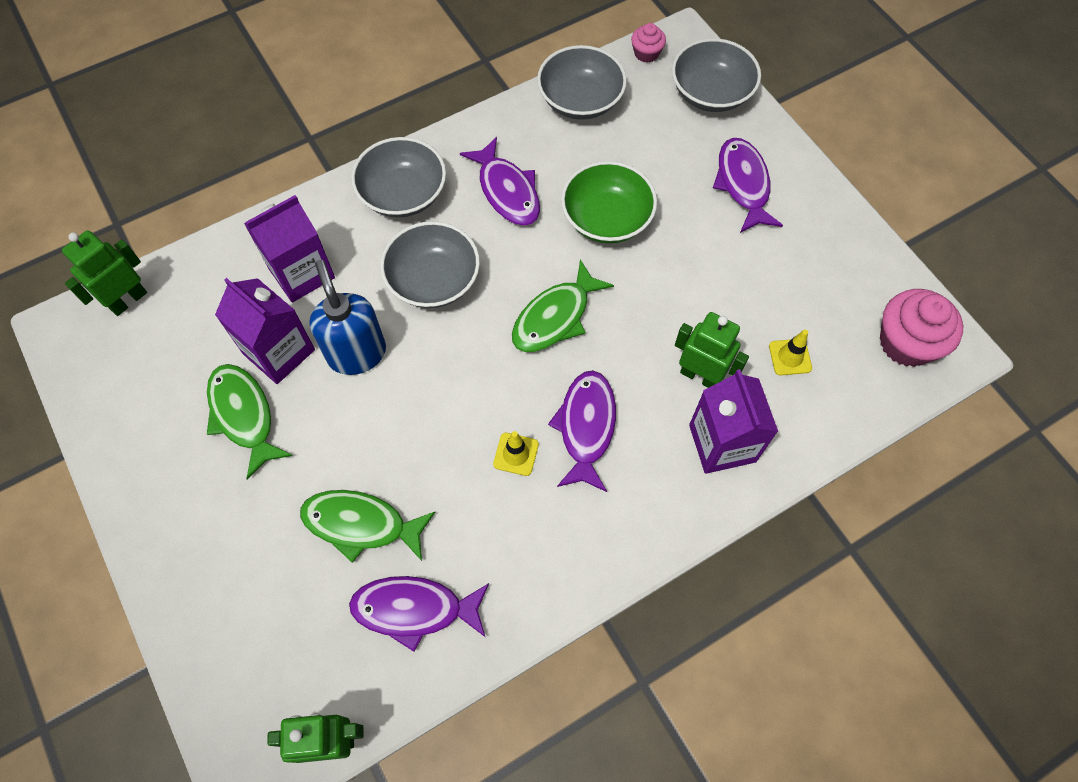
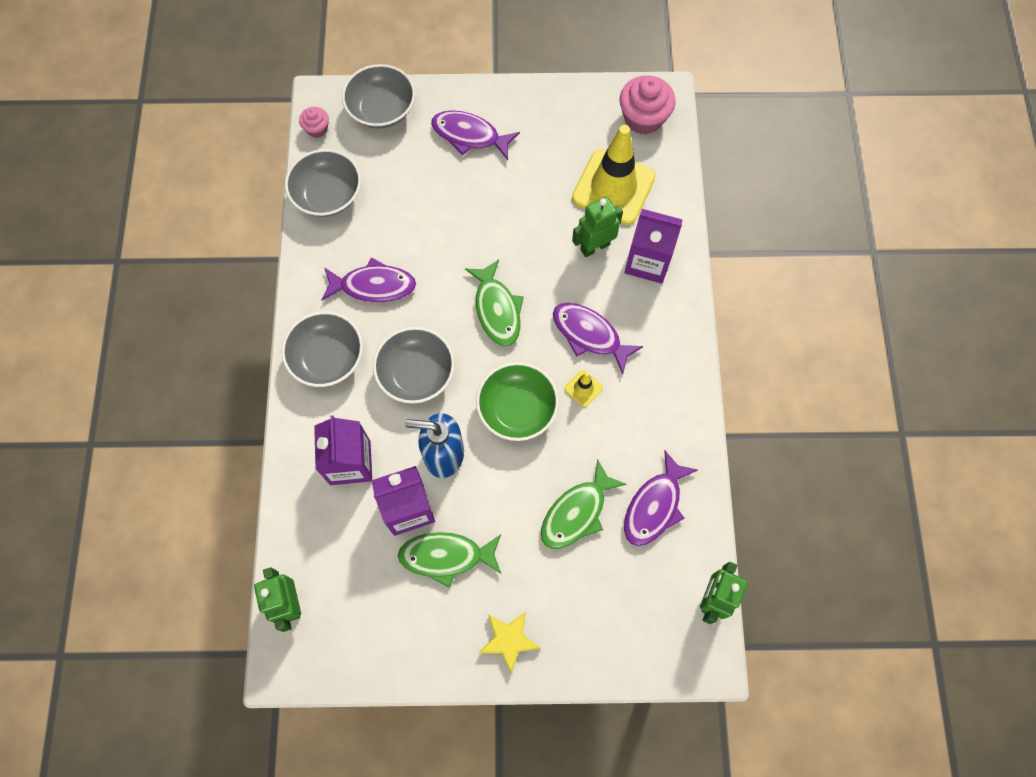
camera: 60 degrees left, 5 degrees up
(177, 528) = (509, 640): none -> yellow star
(606, 218) = (440, 234): green bowl -> green bowl (517, 409)
(790, 357) = (613, 187): yellow traffic cone -> yellow traffic cone, size x2.46

